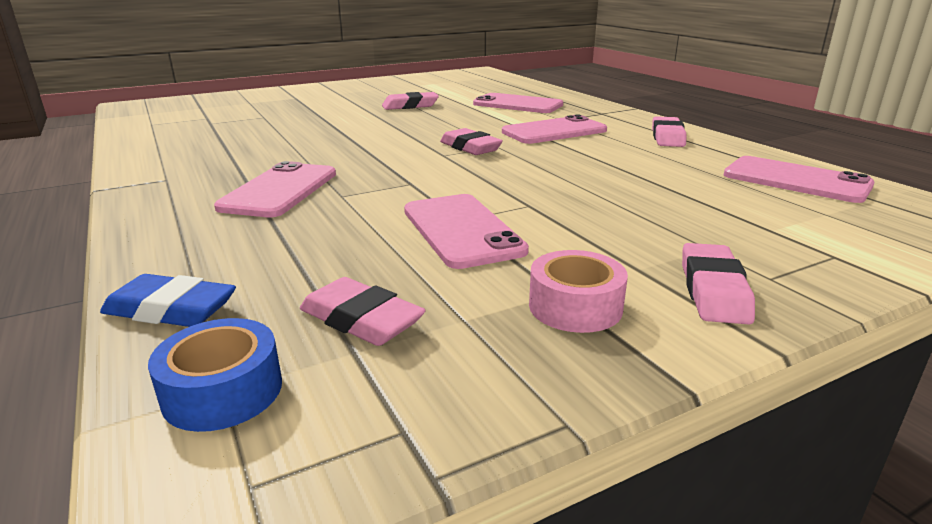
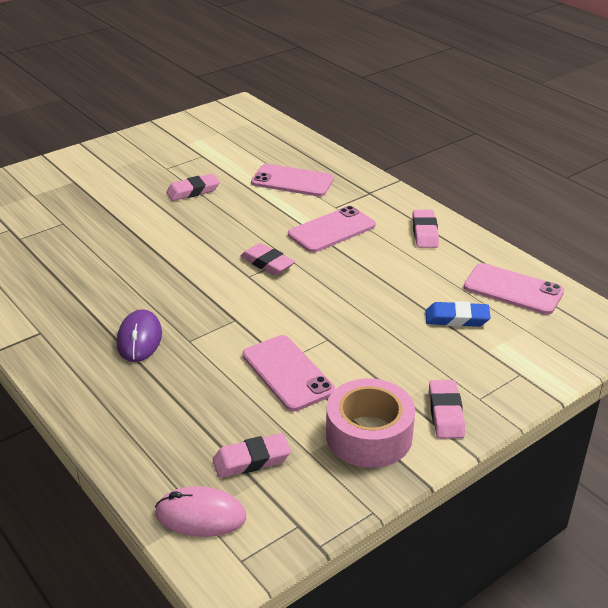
camera: 10 degrees left, 10 degrees up
(171, 310) = (137, 465): blue eraser -> blue eraser (456, 319)
(223, 391) = (200, 515): blue tape -> pink mouse
(280, 190) = (139, 339): pink phone -> purple mouse
(361, 320) = (251, 460): pink eraser -> pink eraser turned 45 degrees counterclockwise
(575, 306) = (369, 435): pink tape -> pink tape, size x1.64

